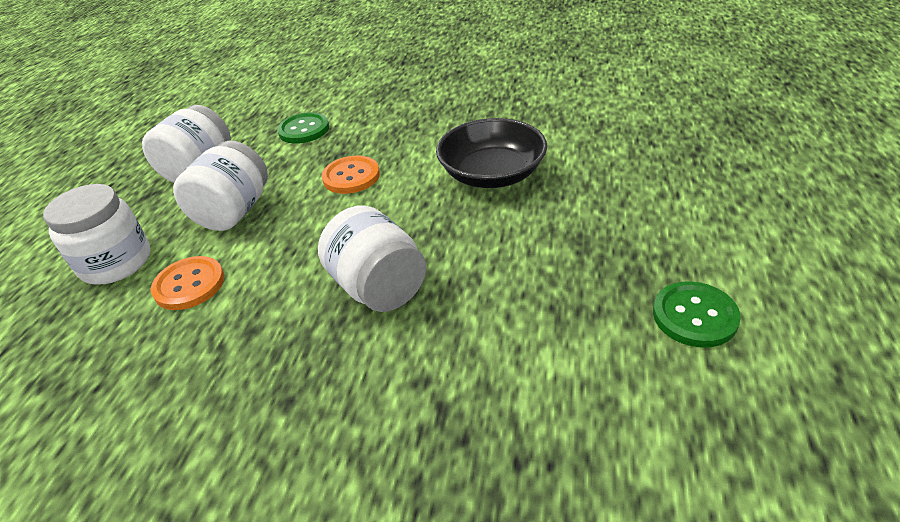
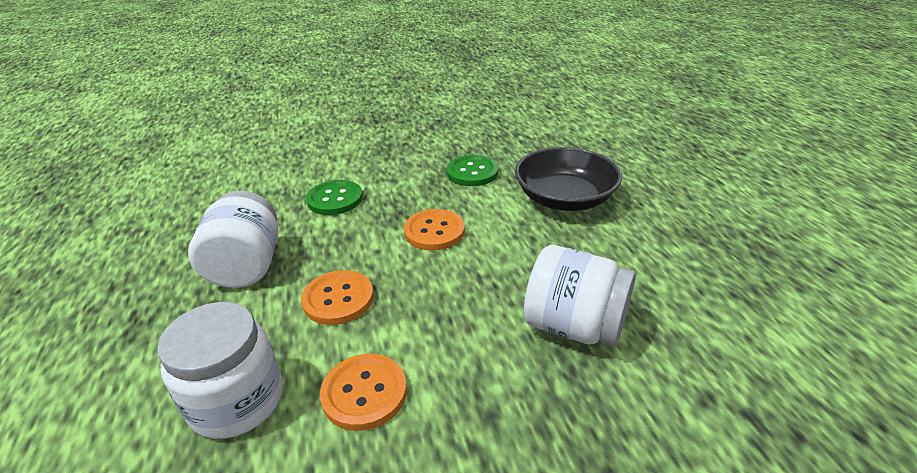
camera: 30 degrees left, 5 degrees down
(234, 212) = (338, 299): white jar -> orange button
(694, 316) = (834, 267): green button -> green button (472, 172)

